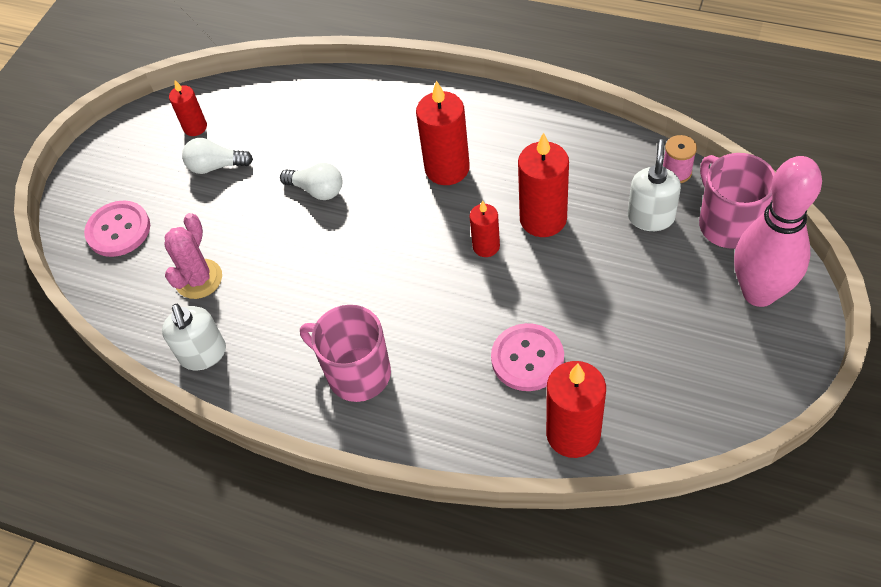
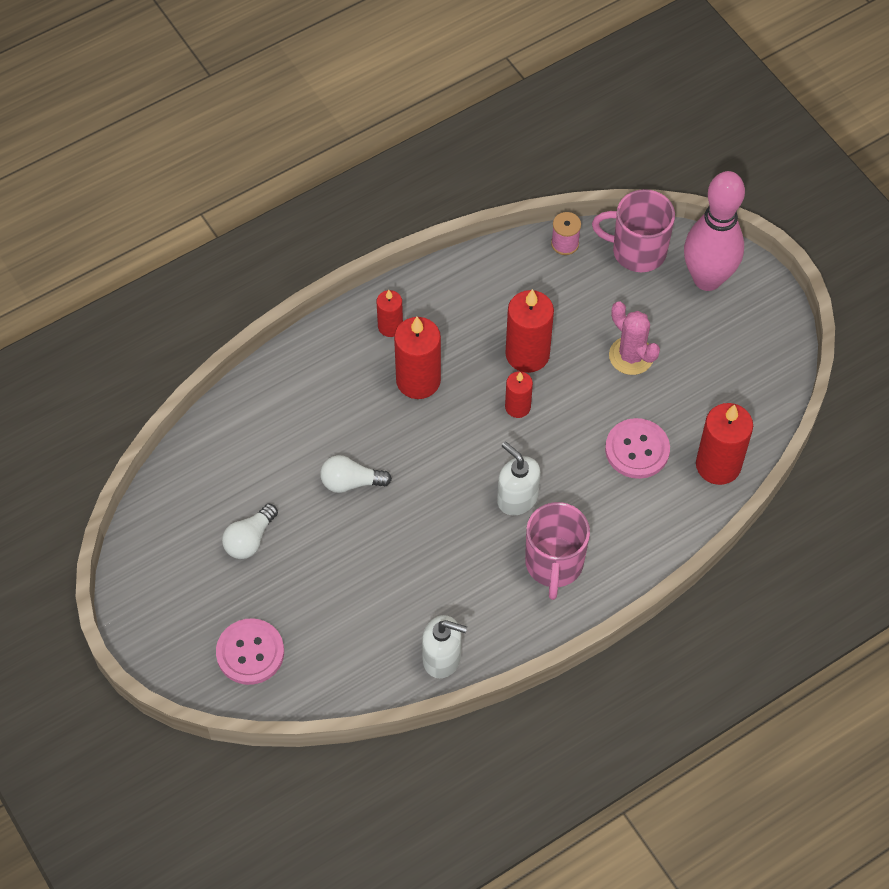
camera: 60 degrees left, 5 degrees up
(195, 127) = (186, 529): red candle -> red candle (390, 326)
(199, 279) = (363, 620): pink cactus -> pink cactus (631, 356)
(317, 190) = (351, 482): white light bulb -> white light bulb turned 150 degrees counterclockwise
(357, 373) = (554, 564): pink mug -> pink mug turned 60 degrees counterclockwise
(651, 217) = (589, 289): white soap dispenser -> white soap dispenser (517, 498)

